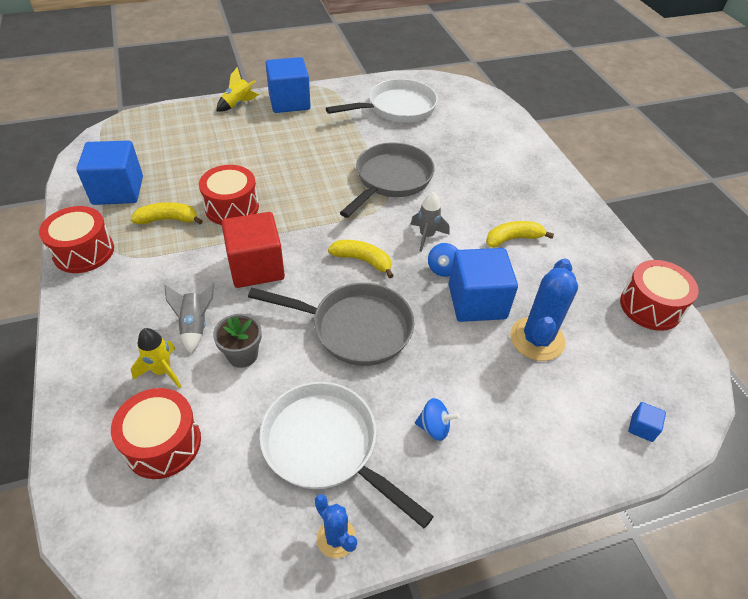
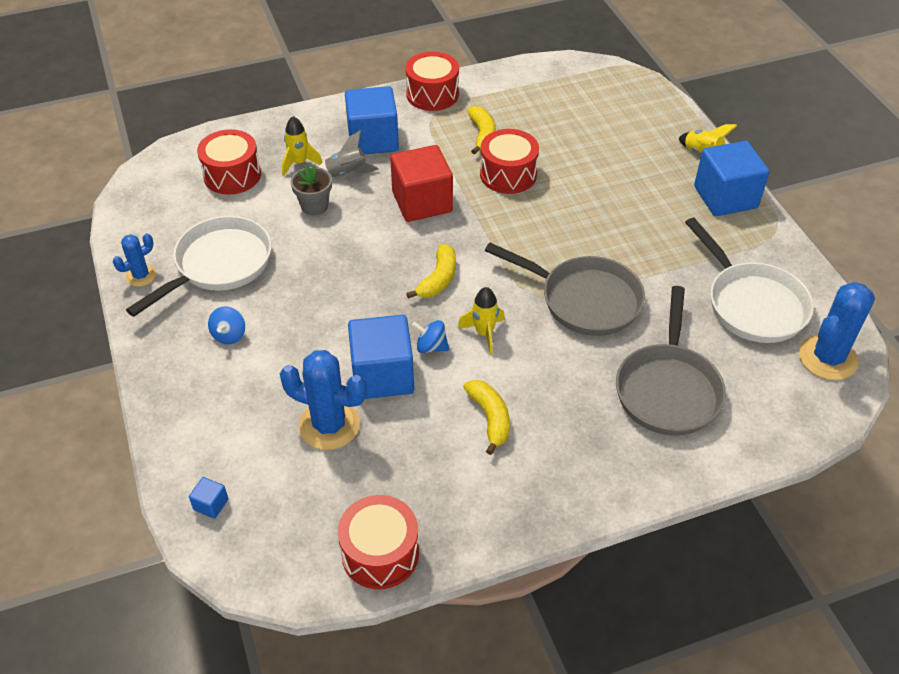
camera: 90 degrees right, 0 degrees up
(118, 190) = (520, 96): blue cube -> blue cube (373, 139)
(355, 328) = (345, 277): grey pan -> grey pan (668, 389)
(426, 236) = (484, 333): grey rocket -> yellow rocket
(443, 89) = (827, 358): none -> blue cactus

